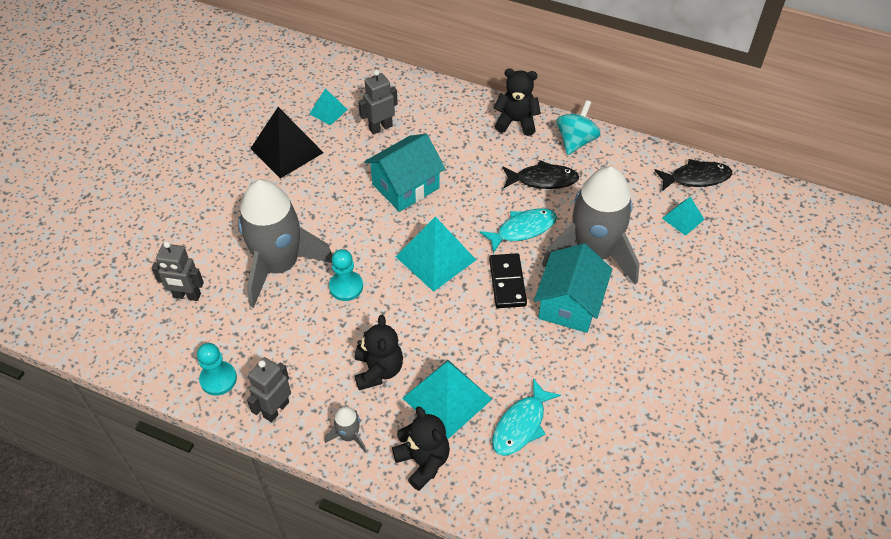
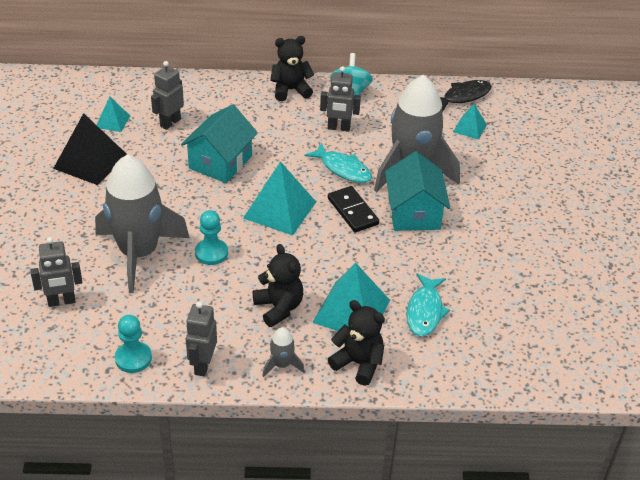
camera: 25 degrees left, 10 degrees down
(522, 229) = (343, 169): turquoise fish -> turquoise fish turned 90 degrees clockwise
(543, 180) = (338, 128): black fish -> grey robot

